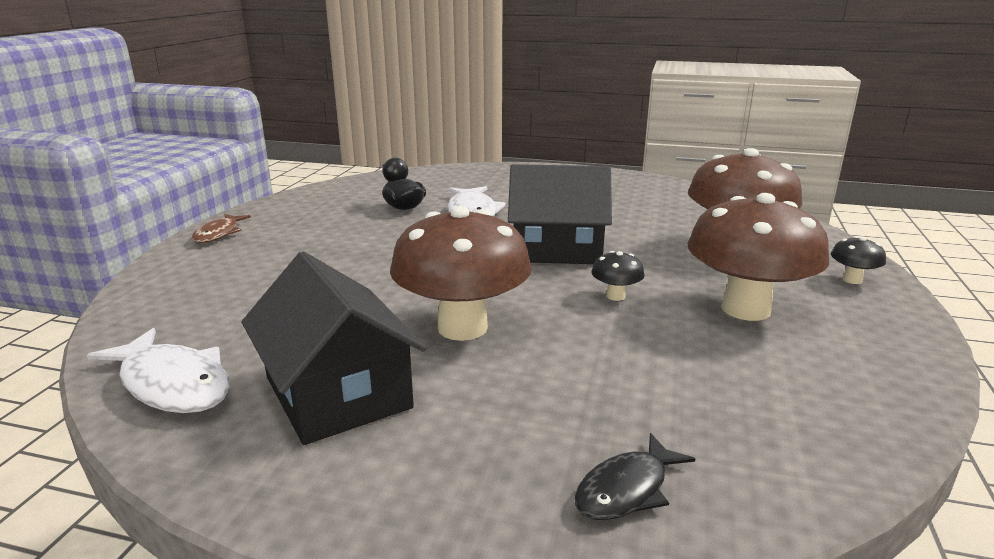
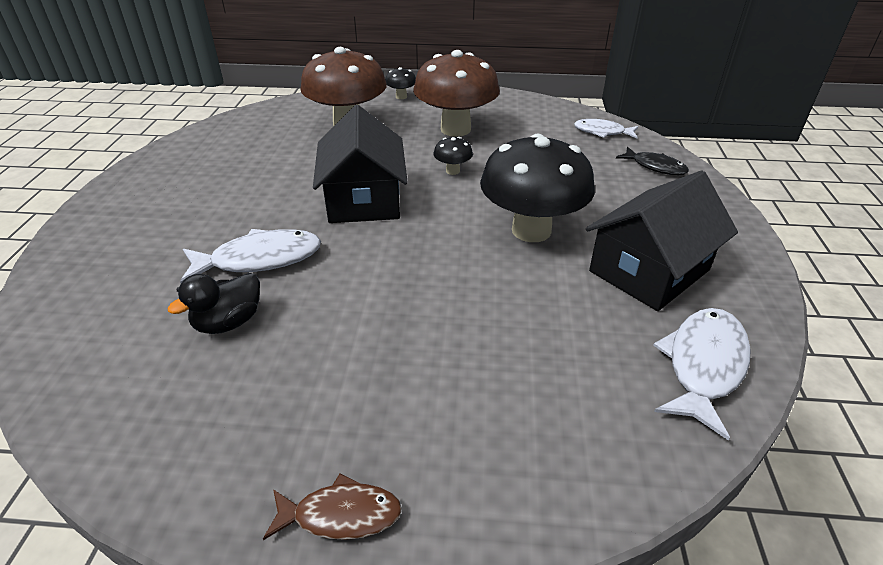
camera: 100 degrees left, 15 degrees up
(462, 327) = (531, 230): brown mushroom -> black mushroom
(781, 456) = (602, 132): none -> white fish

